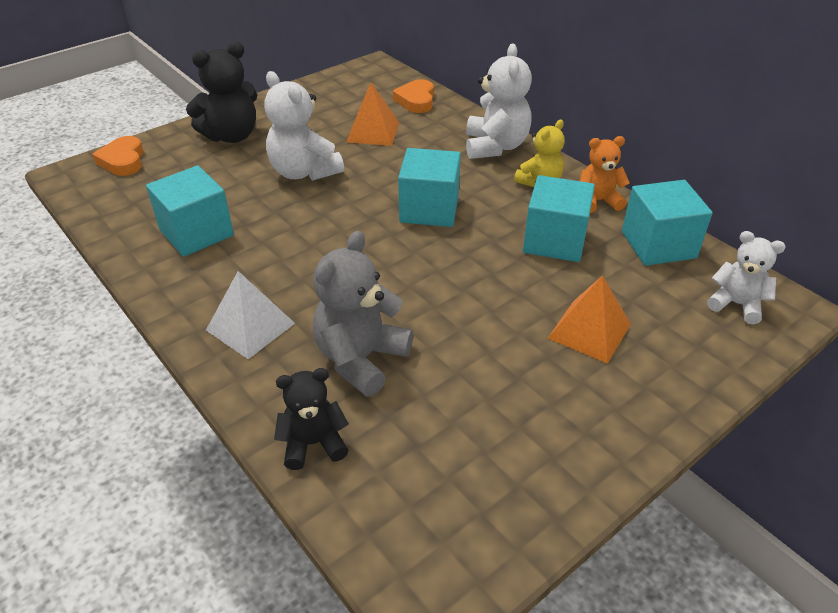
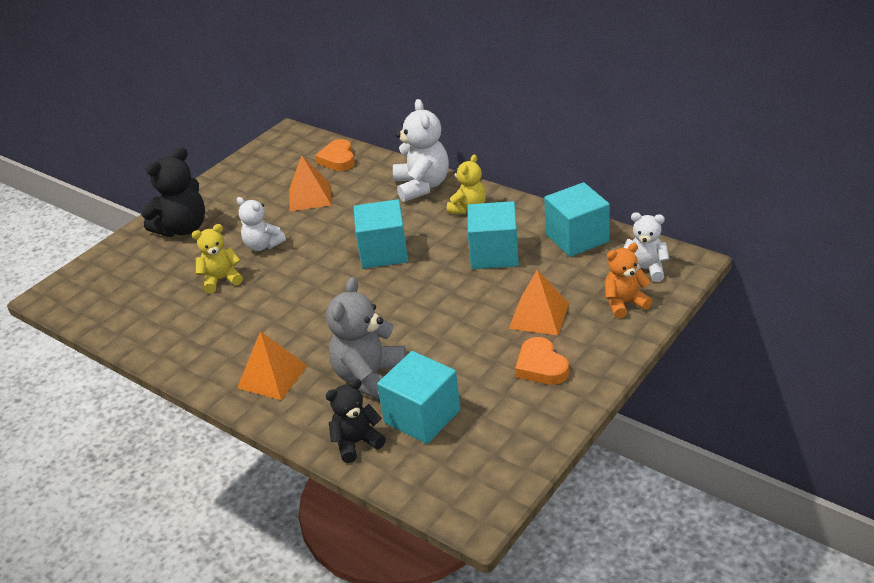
camera: 10 degrees left, 5 degrees down
(123, 160) = (94, 272): orange heart -> orange heart (541, 366)
(196, 233) = (192, 317): turquoise cube -> turquoise cube (422, 416)
(245, 199) = (221, 280): none -> yellow teddy bear
(250, 326) = (272, 376): white pyramid -> orange pyramid
(304, 172) = (263, 245): white teddy bear -> white teddy bear, size x0.63
(597, 201) = (520, 214): orange teddy bear -> orange teddy bear (624, 303)

